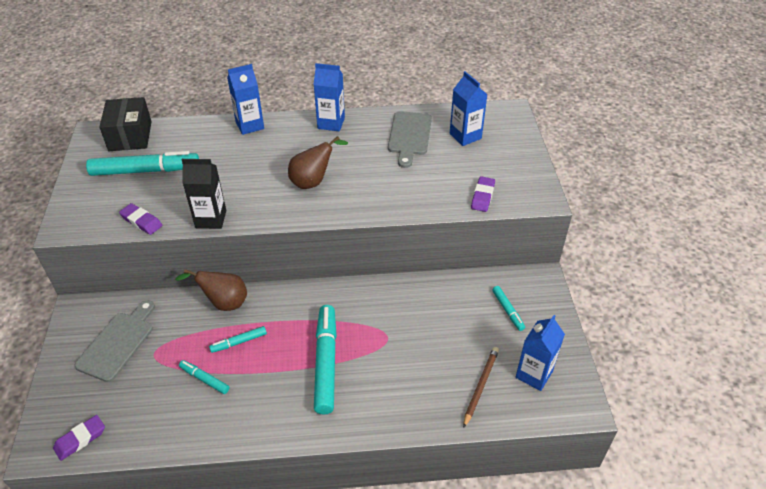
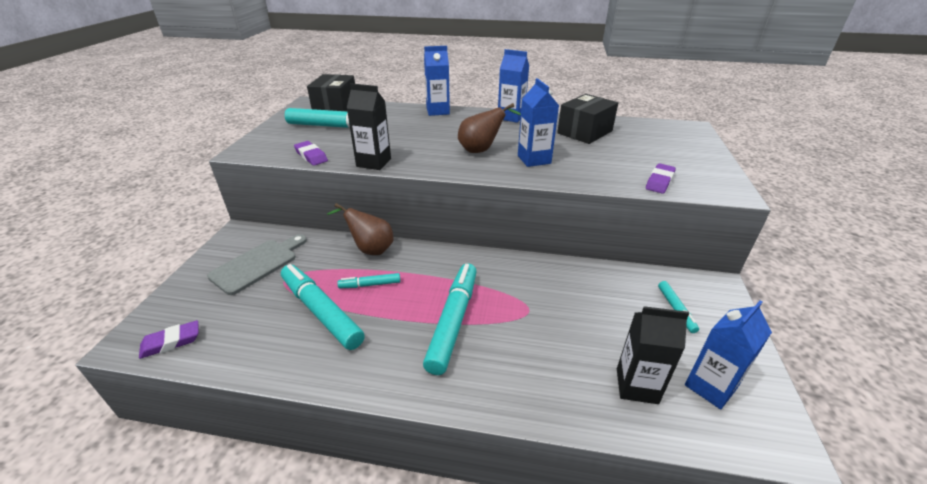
camera: 15 degrees right, 10 degrees down
(204, 379) = (321, 311): turquoise marker -> turquoise marker, size x2.05
(409, 136) = (585, 132): grey cutting board -> black box
(465, 136) = (642, 138): blue carton -> blue carton (534, 159)
(480, 386) = (636, 386): brown pencil -> black carton

